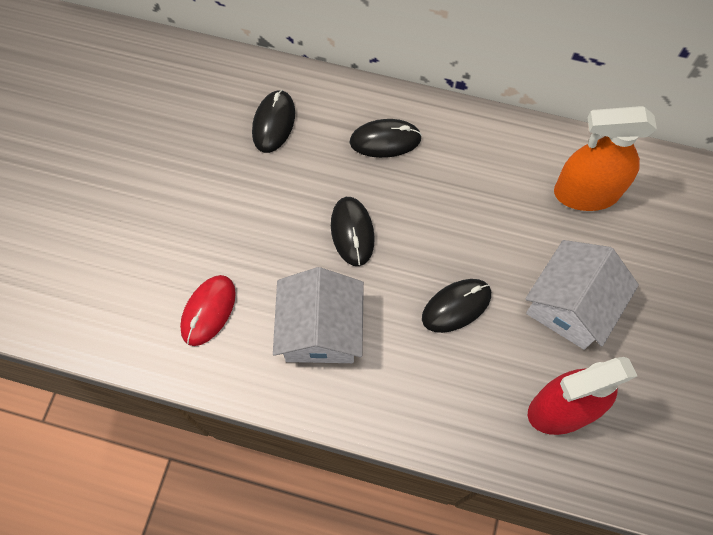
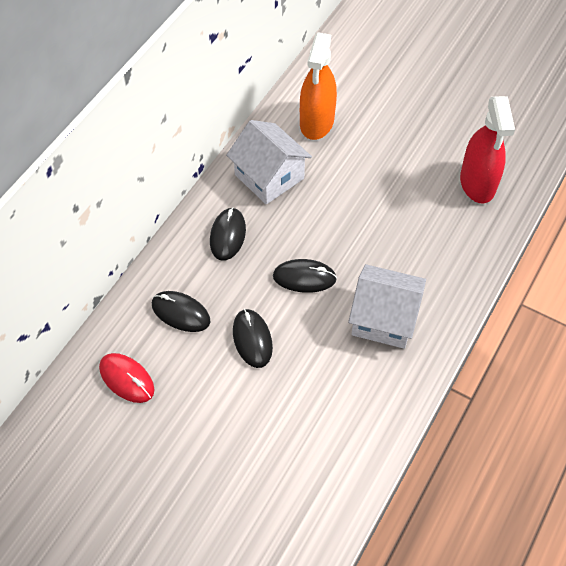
camera: 75 degrees left, 10 degrees down
(208, 311) = (346, 398): red mouse -> red mouse (127, 379)
(456, 306) = (386, 224): black mouse -> black mouse (252, 339)
(570, 306) = (402, 157): white house -> white house (269, 176)

